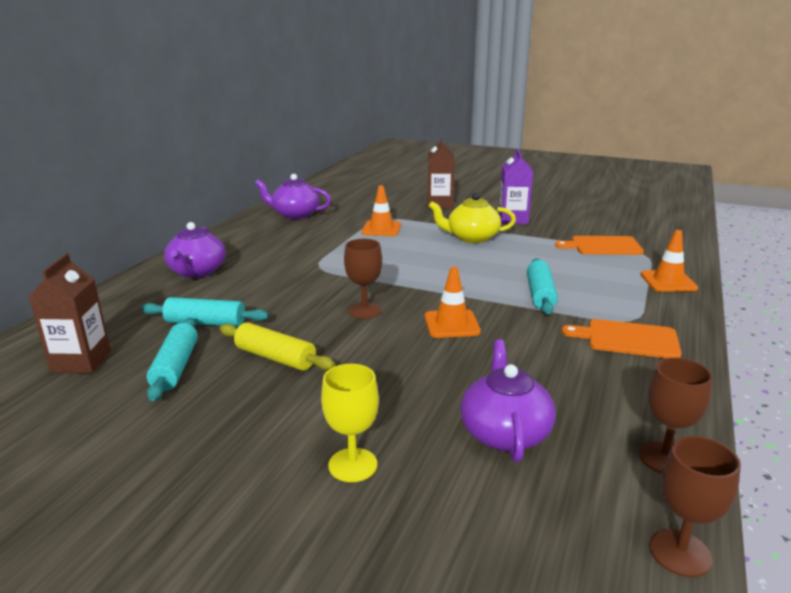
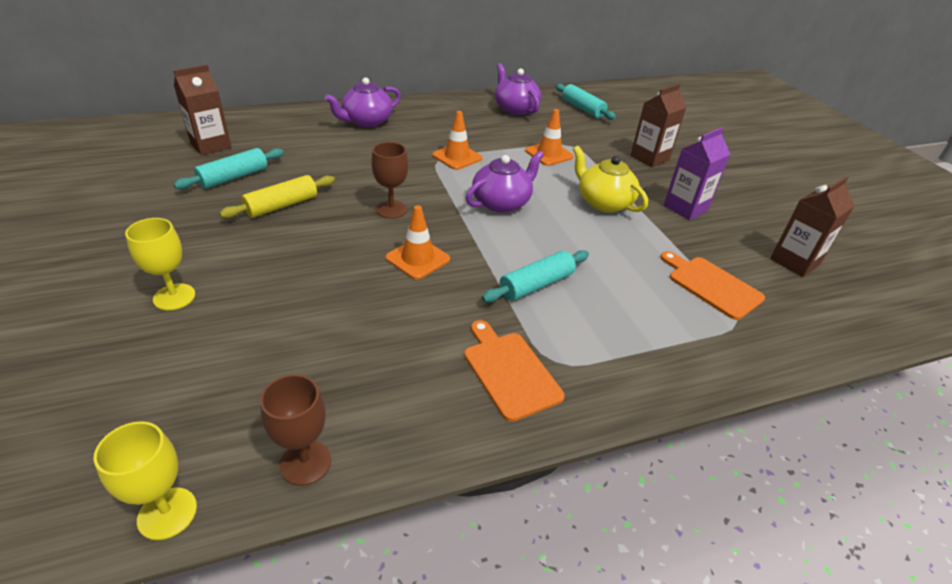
camera: 45 degrees right, 15 degrees up
(206, 323) = (300, 159): turquoise rolling pin -> turquoise rolling pin (582, 108)
(275, 357) = (282, 205): yellow rolling pin -> yellow rolling pin turned 60 degrees clockwise
(504, 432) = (271, 352): purple teapot -> purple teapot (502, 202)
(605, 218) = (794, 262): none -> brown carton
(668, 281) = (688, 361): orange traffic cone -> orange traffic cone (457, 157)
(680, 553) = (167, 513): brown goblet -> yellow goblet

